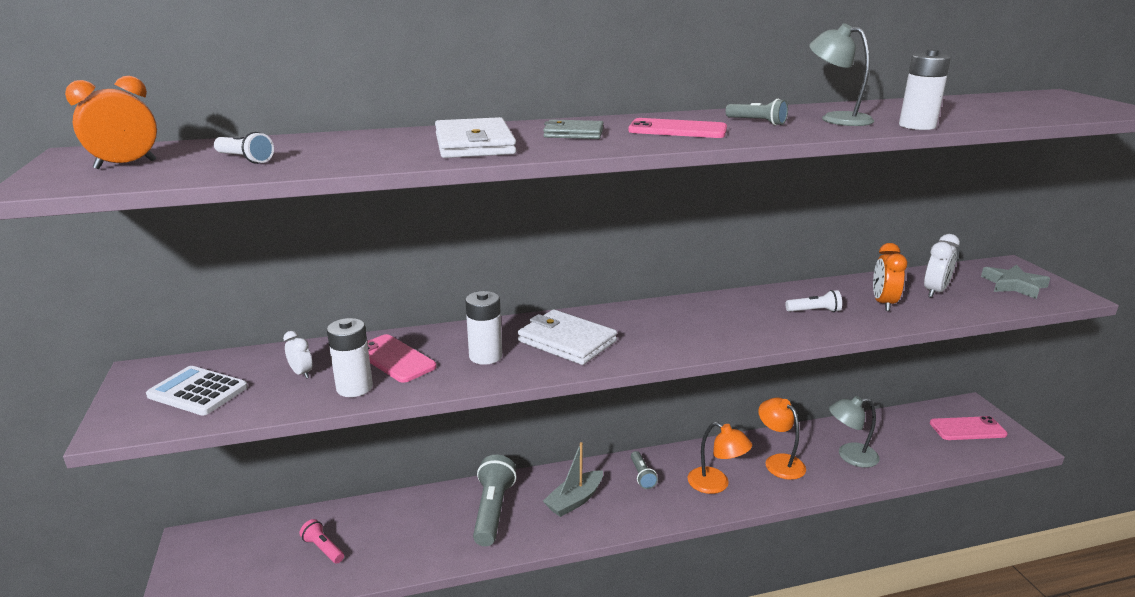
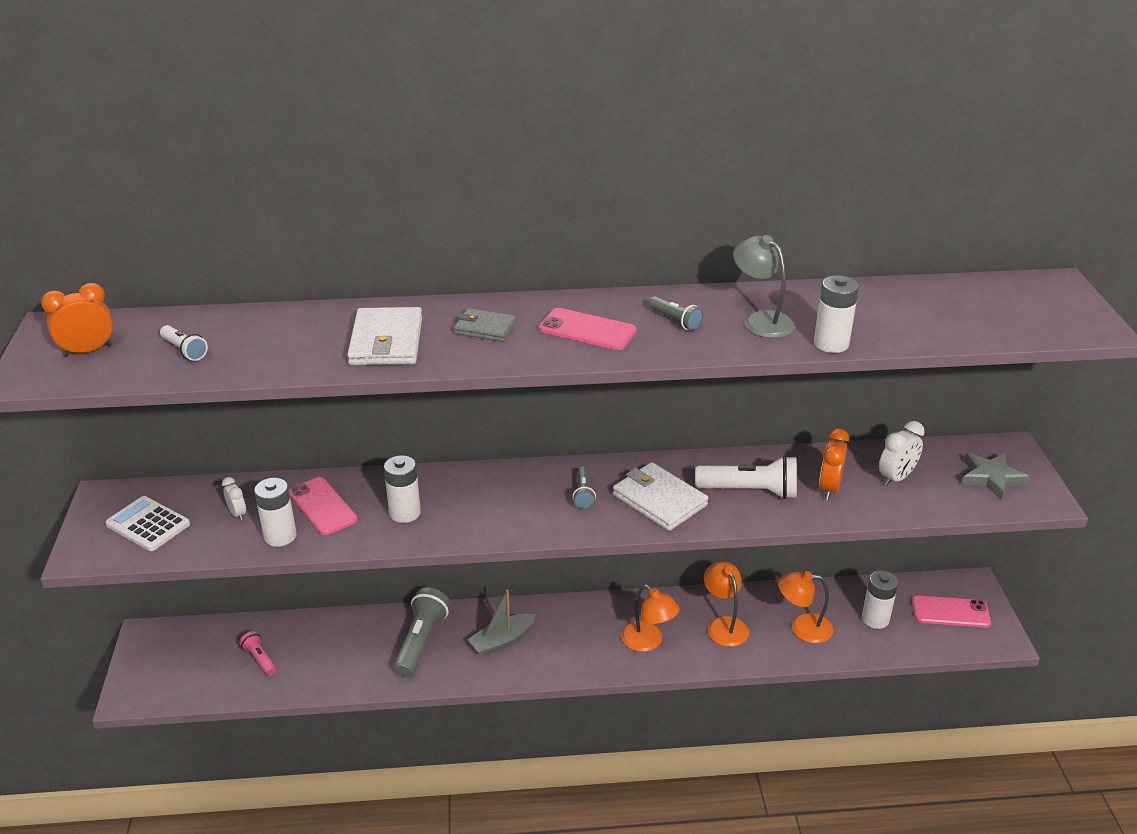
camera: 10 degrees right, 10 degrees up
(567, 341) = (486, 503): white wallet -> white wallet (659, 500)
(642, 476) = (577, 623): grey flashlight -> grey flashlight (583, 494)
(814, 311) = (750, 491): white flashlight -> white flashlight, size x1.86
(850, 456) = (802, 628): grey lamp -> orange lamp
(908, 441) = (875, 619): none -> white battery

